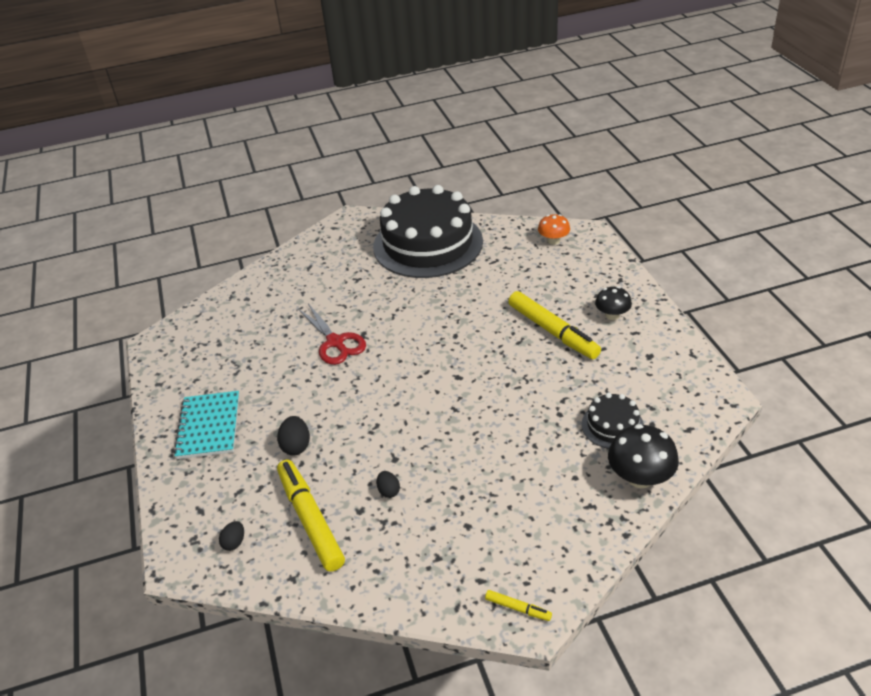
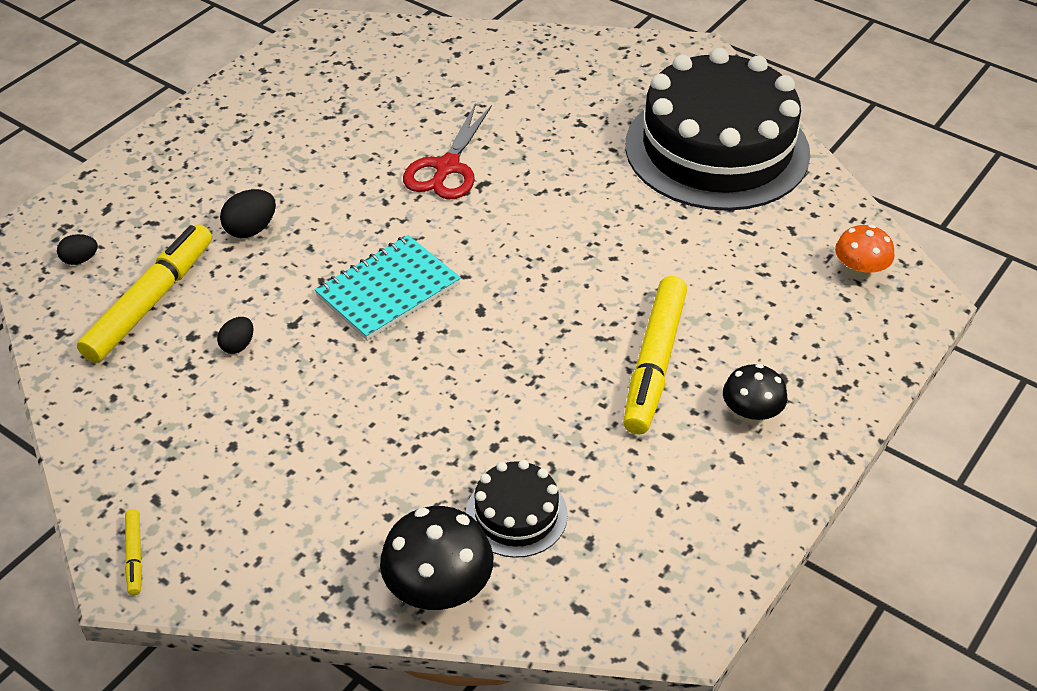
camera: 50 degrees right, 5 degrees up
(209, 426) = (228, 145): turquoise notebook -> turquoise notebook (388, 290)

